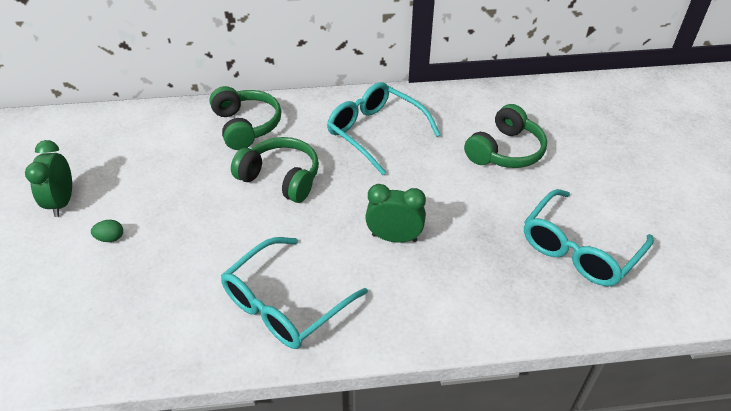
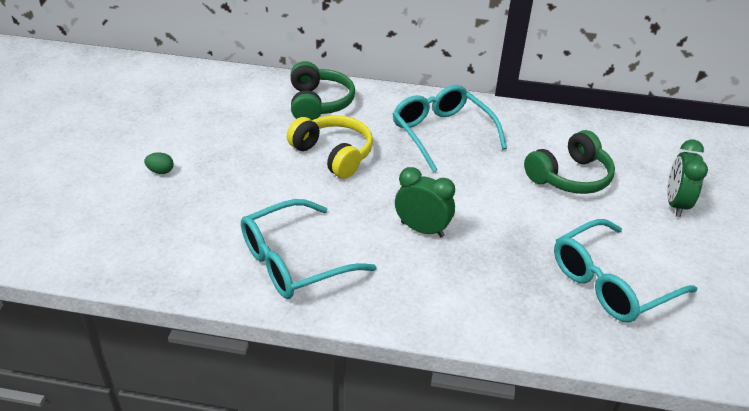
camera: 15 degrees right, 5 degrees down
(62, 202) = (131, 133): green clock -> green clock (675, 204)
(281, 178) = (333, 154): green headphones -> yellow headphones

